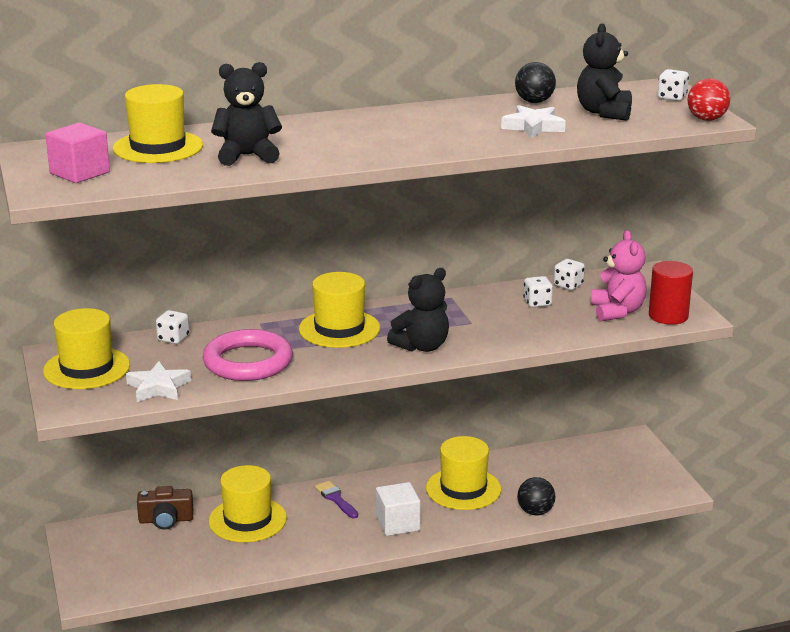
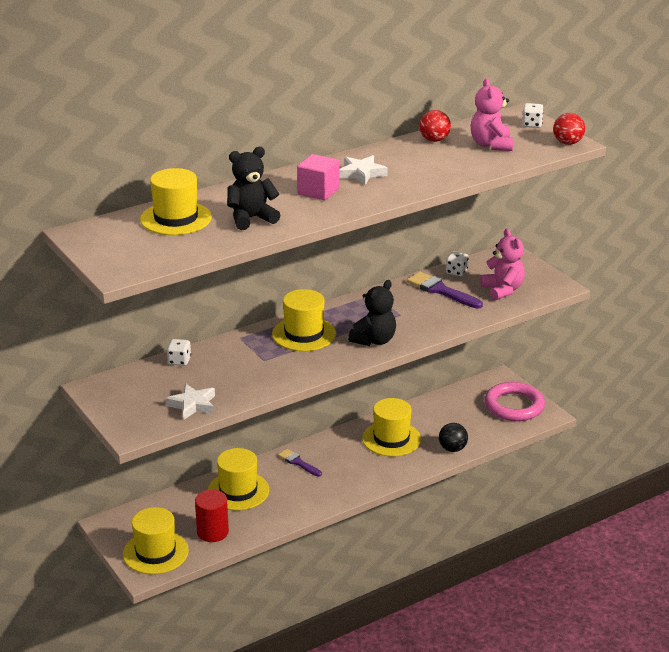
camera: 15 degrees left, 5 degrees up
(79, 173) = (132, 251): pink cube -> pink cube (318, 191)
(86, 368) = (126, 397): yellow hat -> yellow hat (155, 552)
(166, 520) = (174, 502): brown camera -> none
(248, 362) = (249, 373): pink ring -> pink ring (514, 406)
(398, 524) = (355, 475): white cube -> none
(533, 127) = (447, 164): white star -> white star (361, 173)
(534, 102) = (434, 140): black ball -> red ball
(537, 303) = (441, 290): white dice -> purple brush
(604, 113) = (491, 145): black teddy bear -> pink teddy bear
(668, 316) = (541, 289): red cylinder -> red cylinder (212, 532)

